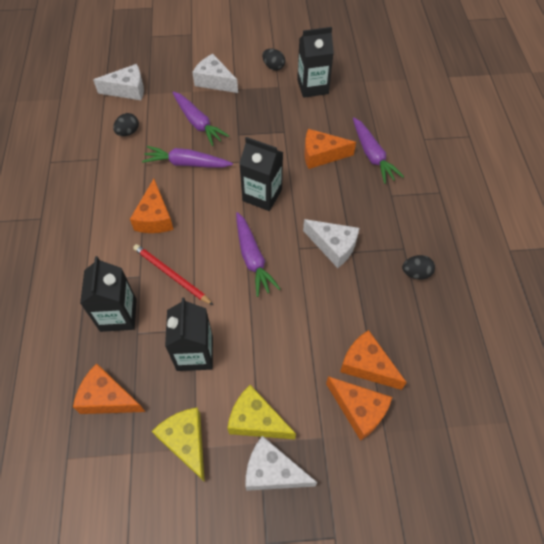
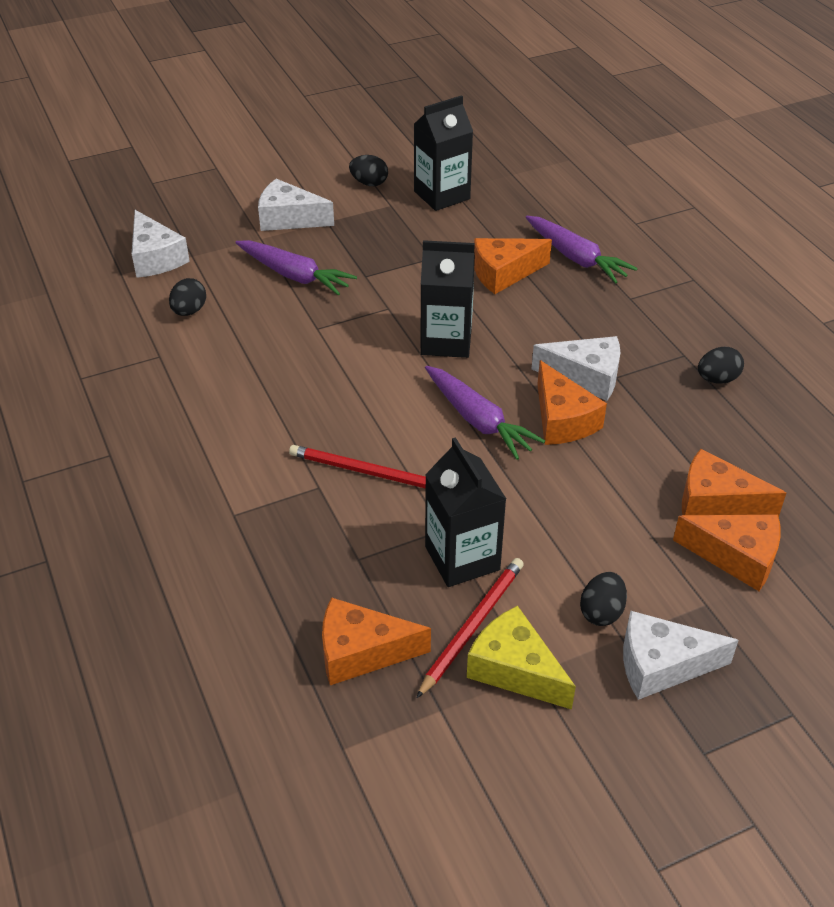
camera: 20 degrees left, 15 degrees down
(118, 315) = (314, 544): black carton -> none
(127, 90) = (155, 258): white cheese -> white cheese turned 90 degrees clockwise
(155, 217) = (298, 408): orange cheese -> orange cheese (562, 420)
(177, 403) = (472, 626): none -> red pencil
(187, 163) = (307, 329): purple carrot -> none
(256, 420) = (601, 612): yellow cheese -> black egg

